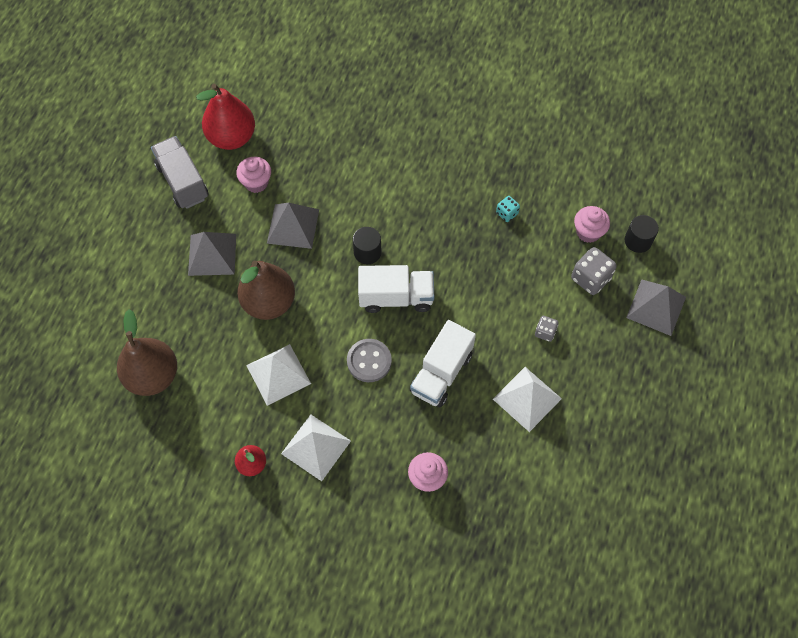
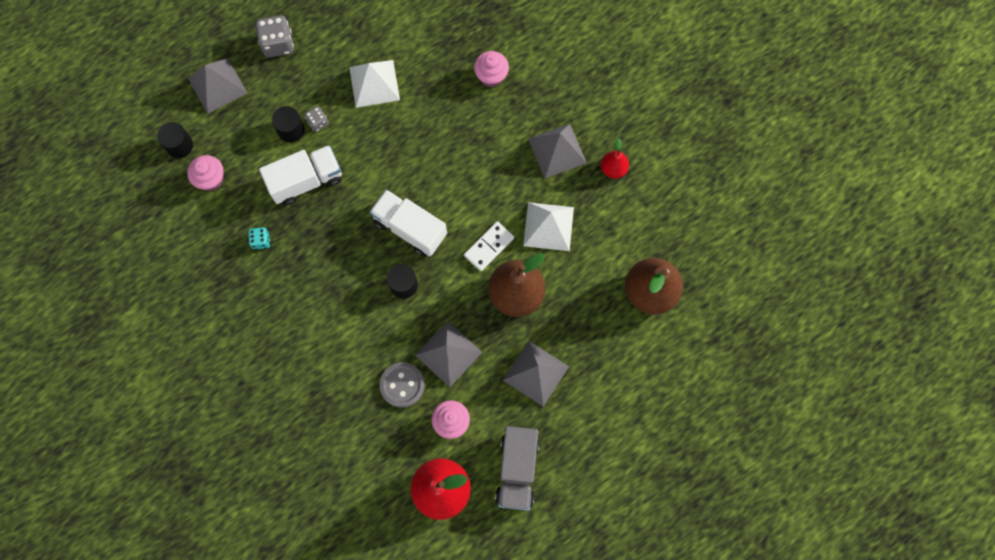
camera: 145 degrees left, 10 degrees up
(316, 447) = (557, 150): white pyramid -> grey pyramid
(318, 325) = (489, 247): none -> white domino
(369, 361) = (470, 190): grey button -> grey button (402, 385)
(441, 373) = (422, 144): white truck -> white truck (306, 181)
(561, 311) = (291, 130): none -> black cylinder
(590, 278) = (245, 140): grey dice -> grey dice (278, 44)

